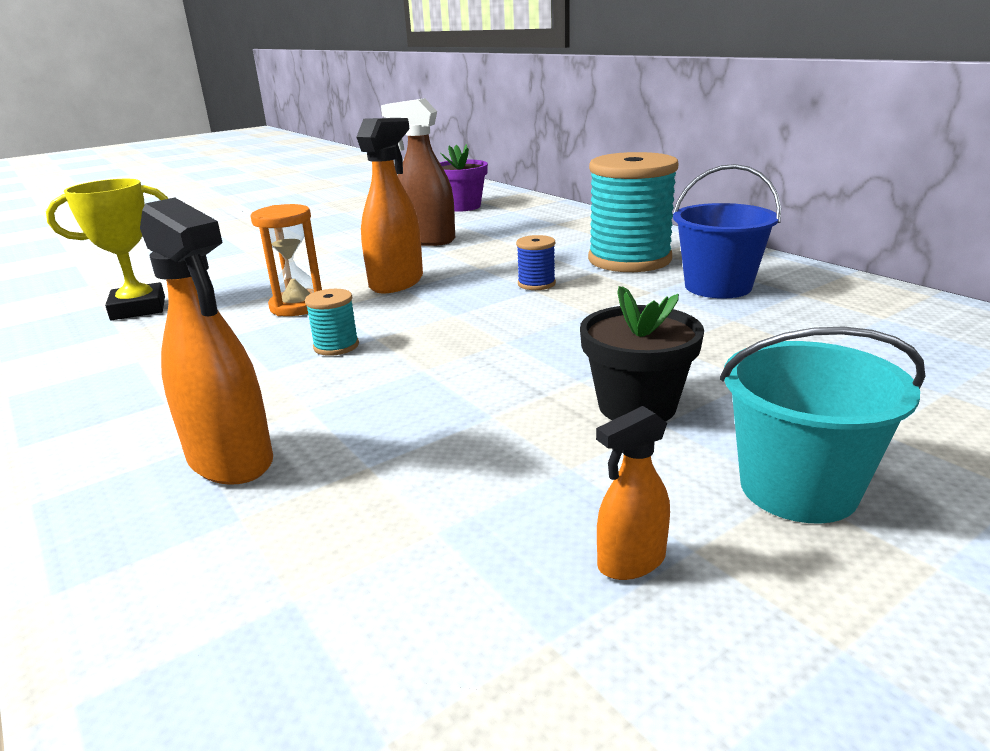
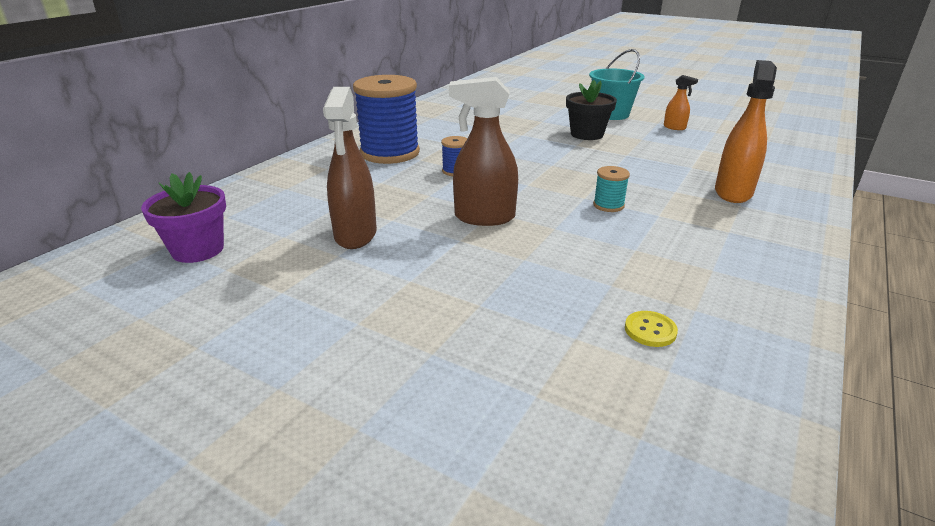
camera: 115 degrees left, 5 degrees up
(138, 308) = (650, 330): yellow trophy -> yellow button
(297, 306) = (565, 242): orange hourglass -> none
(397, 282) = (484, 217): orange spray bottle -> brown spray bottle
(629, 259) = (390, 153): turquoise spool -> blue spool
(718, 287) = (432, 131): blue bucket -> none

